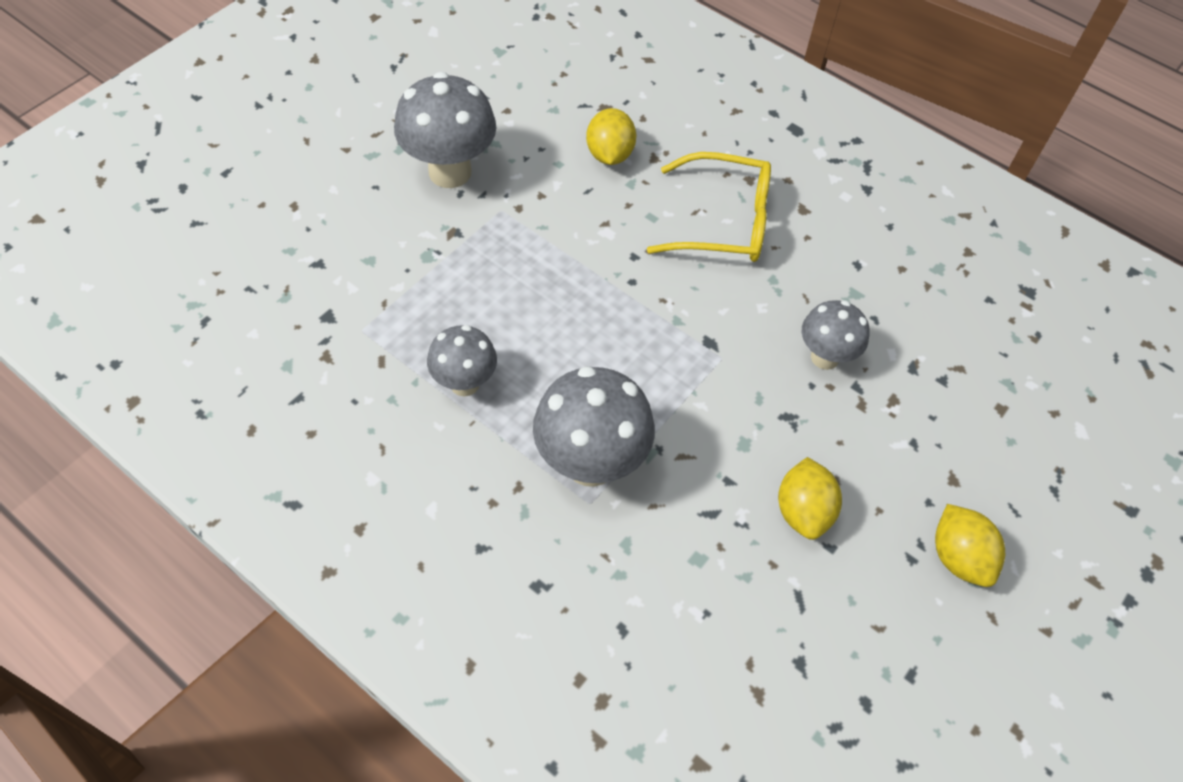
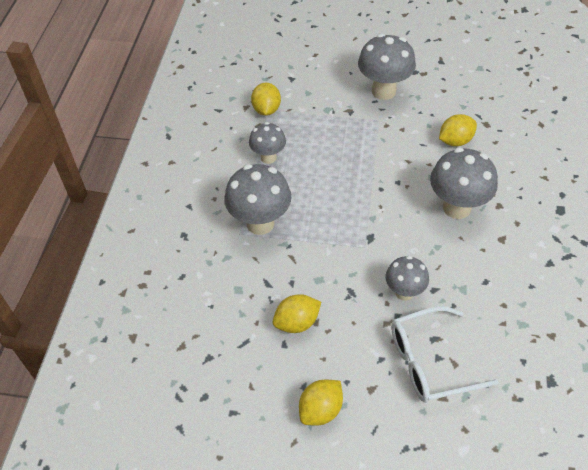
camera: 65 degrees right, 5 degrees down
(358, 332) = (266, 110): none -> yellow lemon
(724, 222) = (456, 208): yellow glasses -> grey mushroom
(945, 392) = (430, 362): none -> white glasses

